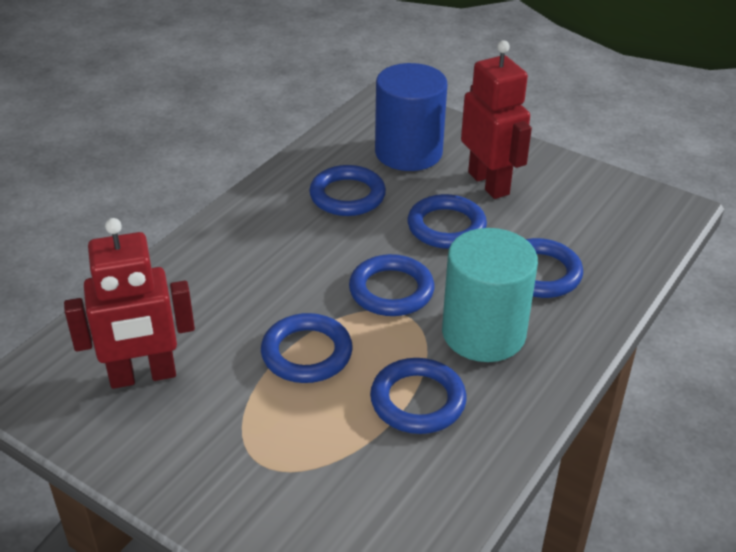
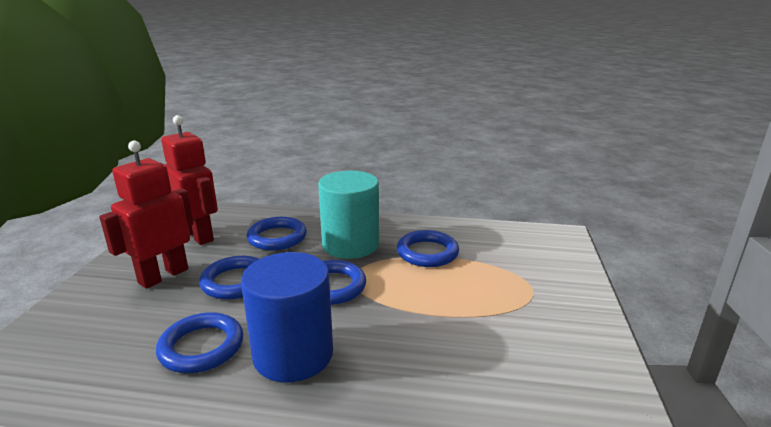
camera: 115 degrees left, 15 degrees down
(143, 376) = (531, 378): red robot -> red robot (199, 235)
(307, 353) = (427, 303): blue ring -> none
(408, 152) = (108, 330): blue cylinder -> blue cylinder (293, 354)

